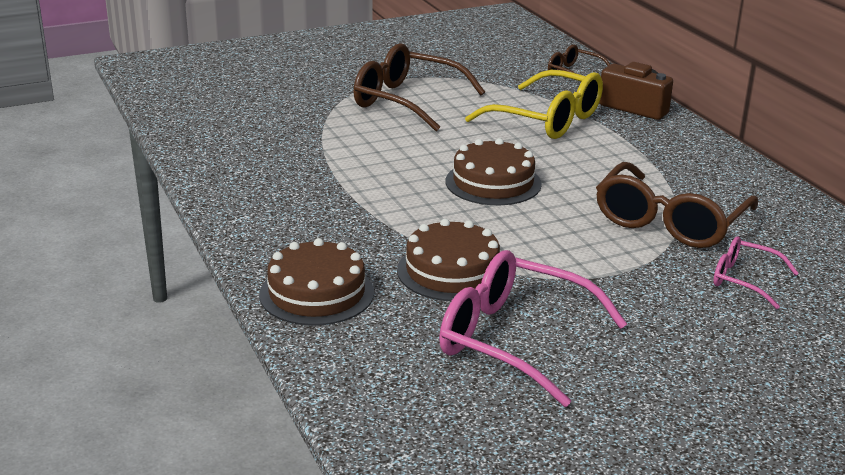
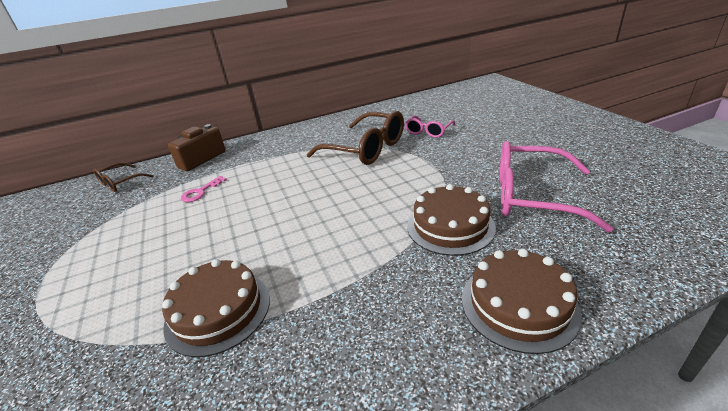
camera: 85 degrees left, 5 degrees up
(406, 101) = (105, 275): brown glasses -> none
(493, 182) = (303, 213): brown cake -> brown cake (218, 311)
(513, 340) = (531, 196): pink glasses -> pink glasses turned 75 degrees clockwise
(548, 120) = (201, 192): yellow glasses -> pink key

